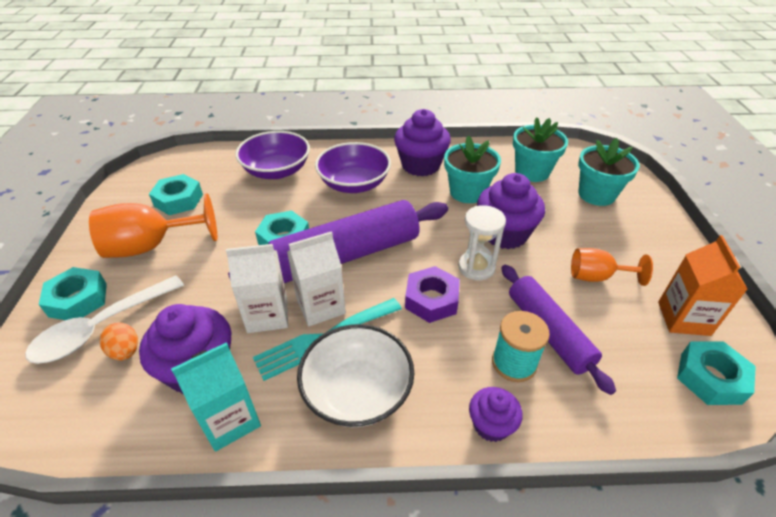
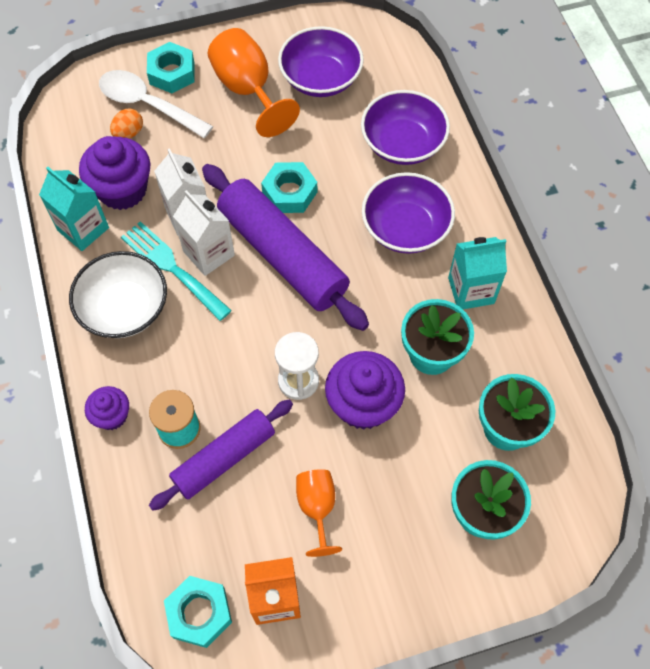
camera: 75 degrees right, 20 degrees up
(179, 200) = (321, 78): turquoise nut -> purple bowl
(420, 165) = (471, 290): purple cupcake -> turquoise carton
(431, 300) = (240, 345): purple nut -> none

